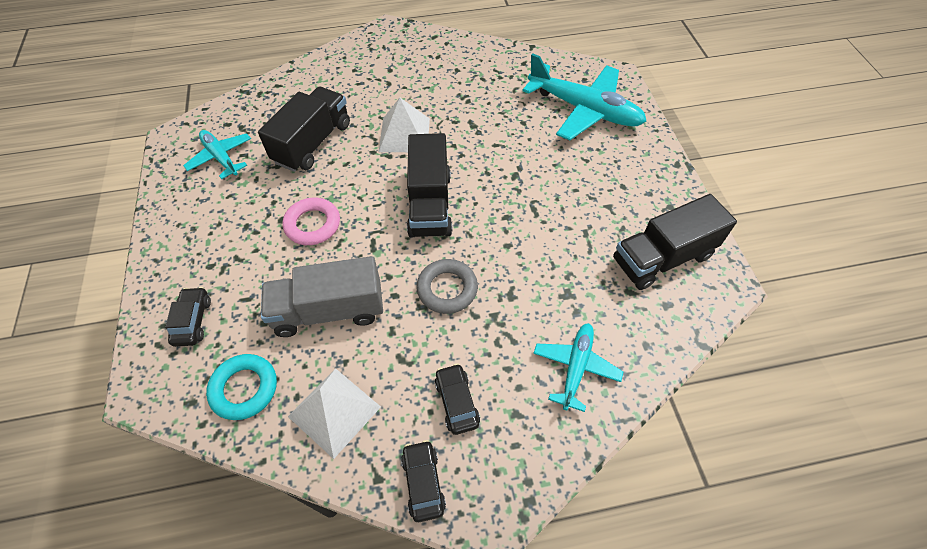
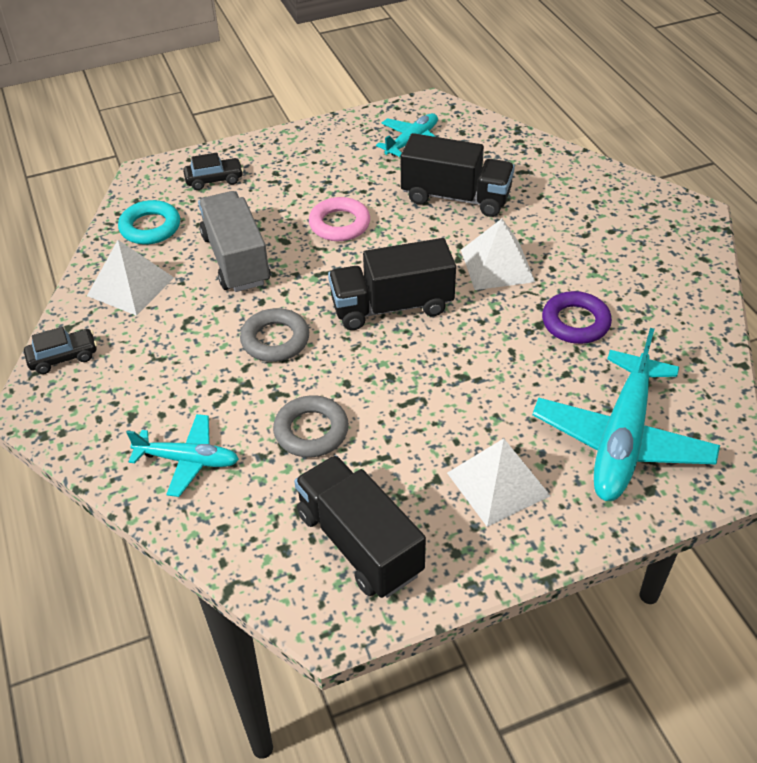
camera: 80 degrees right, 10 degrees down
(456, 402) = (142, 368): black car -> none
(476, 107) = (575, 322): none -> purple ring
(555, 274) = (311, 431): none -> grey ring
(615, 175) = (498, 484): none -> white pyramid

